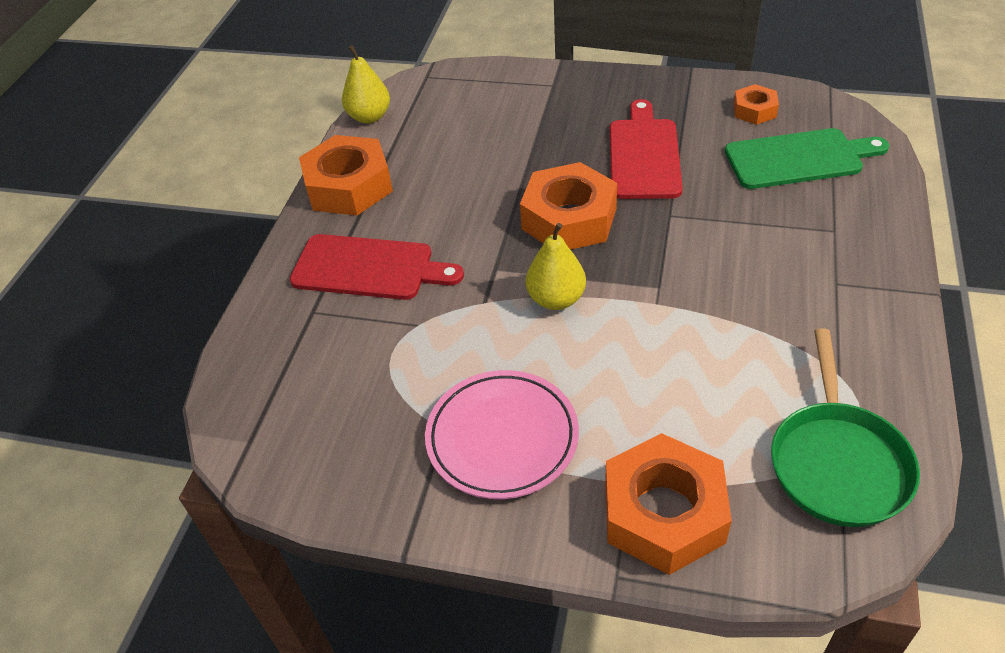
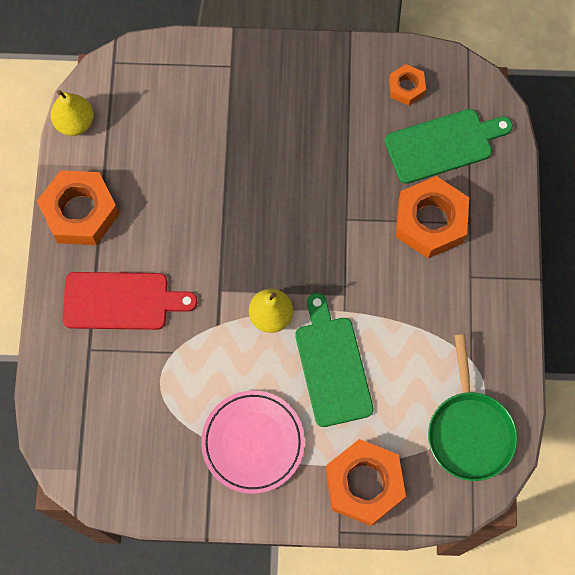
camera: 15 degrees left, 25 degrees up
(569, 219) = (269, 231): orange nut -> orange nut (430, 221)
(632, 360) = (332, 366): none -> green cutting board
(644, 155) = (320, 151): red cutting board -> none

